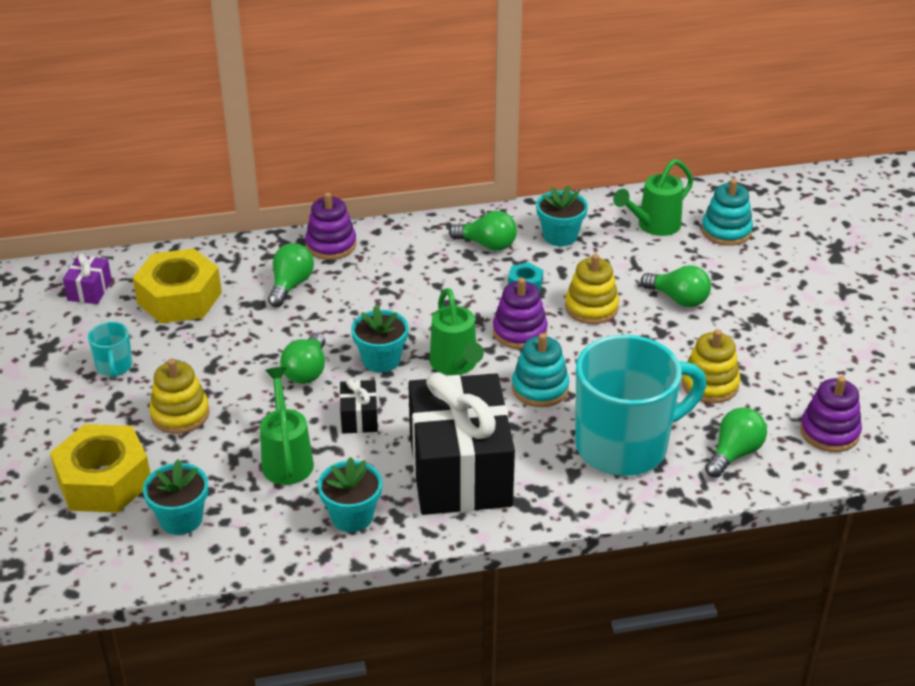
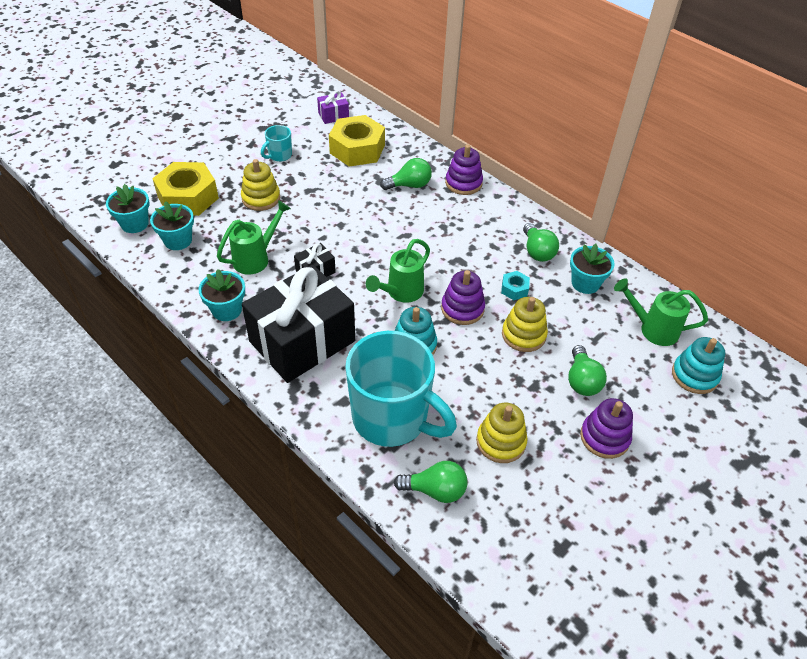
camera: 55 degrees right, 10 degrees up
(307, 371) = (338, 229): green light bulb -> none
(381, 360) = (376, 256): turquoise flower pot -> turquoise flower pot (134, 224)
(829, 432) = (511, 547): purple stacking toy -> purple stacking toy (604, 437)

